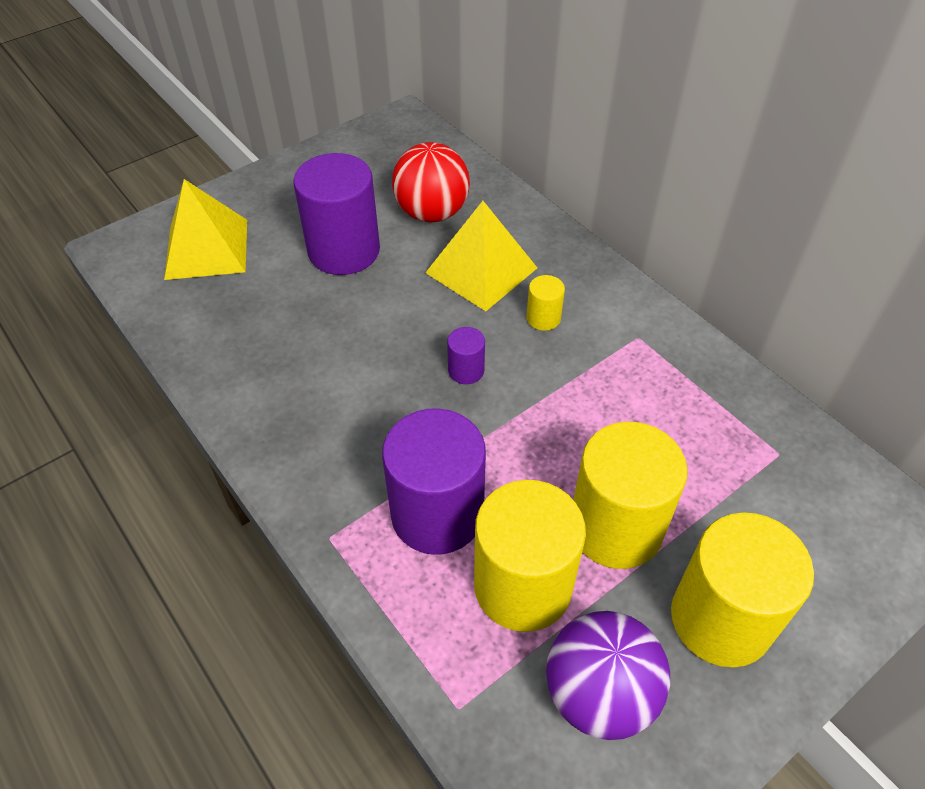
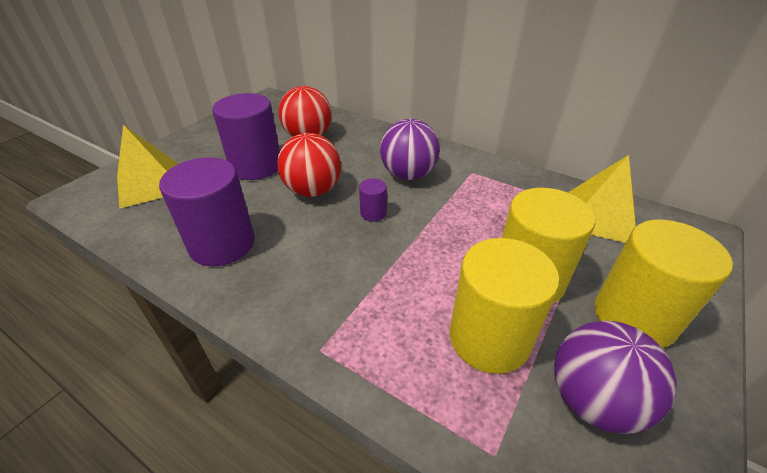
camera: 20 degrees left, 10 degrees down
(403, 312) = (313, 190): none -> red ball
(437, 514) = (399, 307): purple cylinder -> purple cylinder (222, 244)
(481, 270) = (355, 159): yellow pyramid -> yellow pyramid (600, 216)
(543, 318) = (408, 175): yellow cylinder -> purple ball

